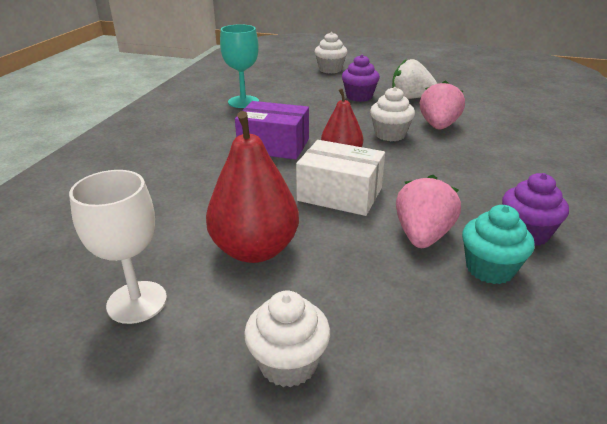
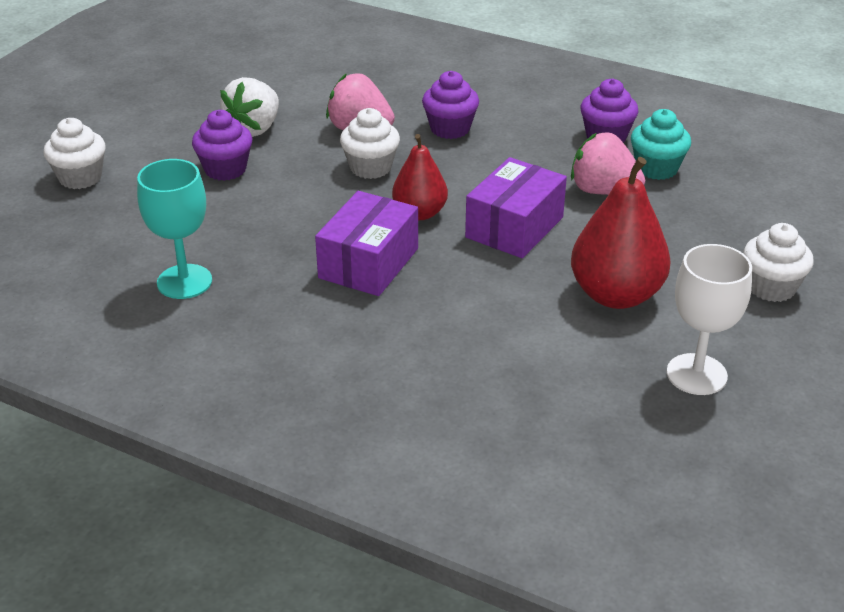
camera: 80 degrees left, 5 degrees up
(339, 194) = (514, 227): white box -> purple box
(468, 157) = (450, 129): none -> purple cupcake

